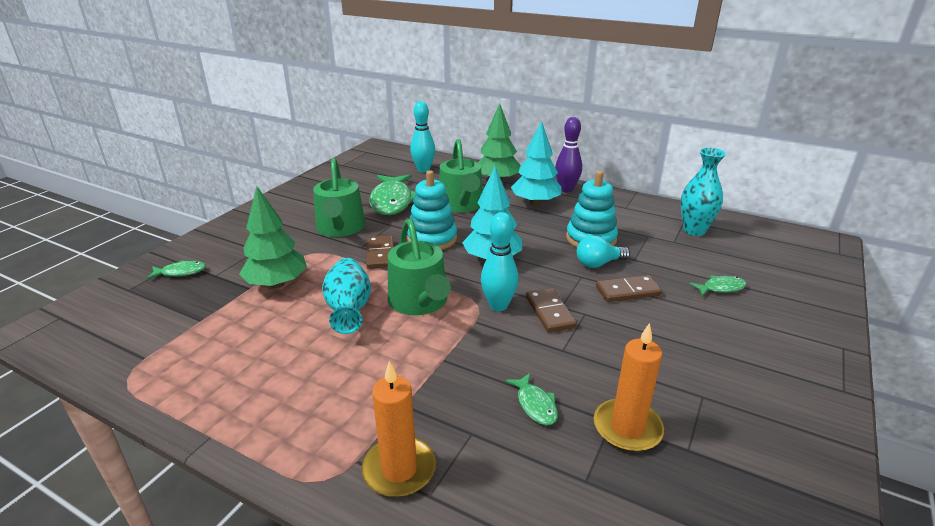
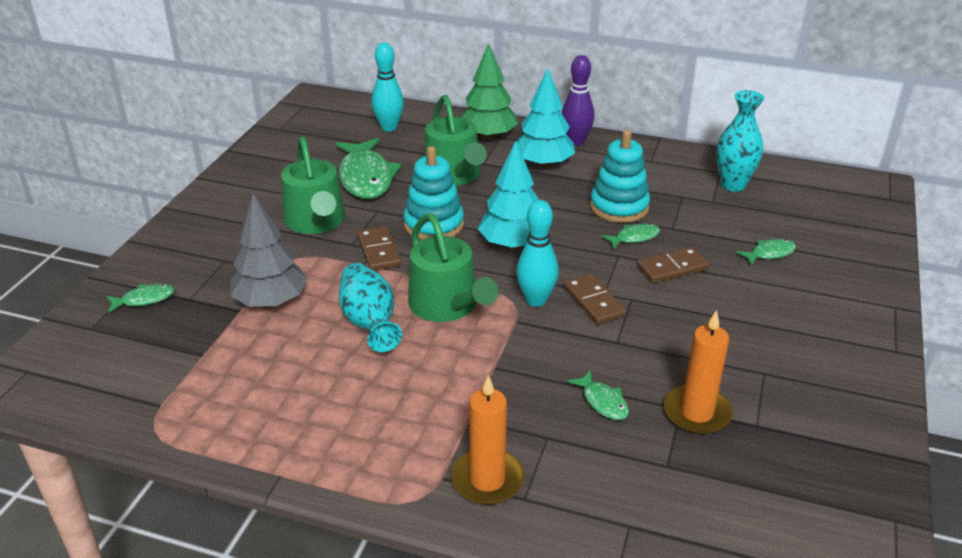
camera: 10 degrees left, 5 degrees up
(277, 284) = (271, 302): green tree -> grey tree
(598, 263) = (634, 237): turquoise light bulb -> green fish

